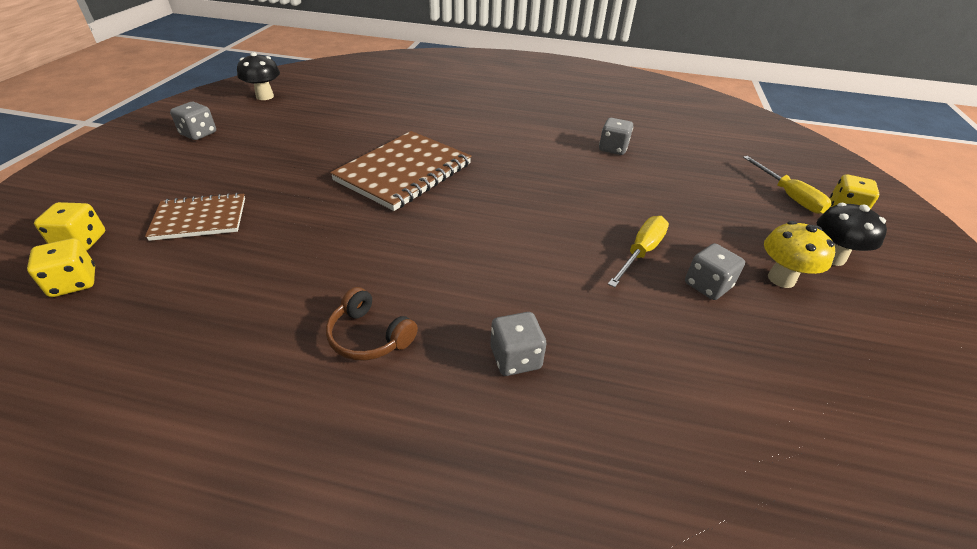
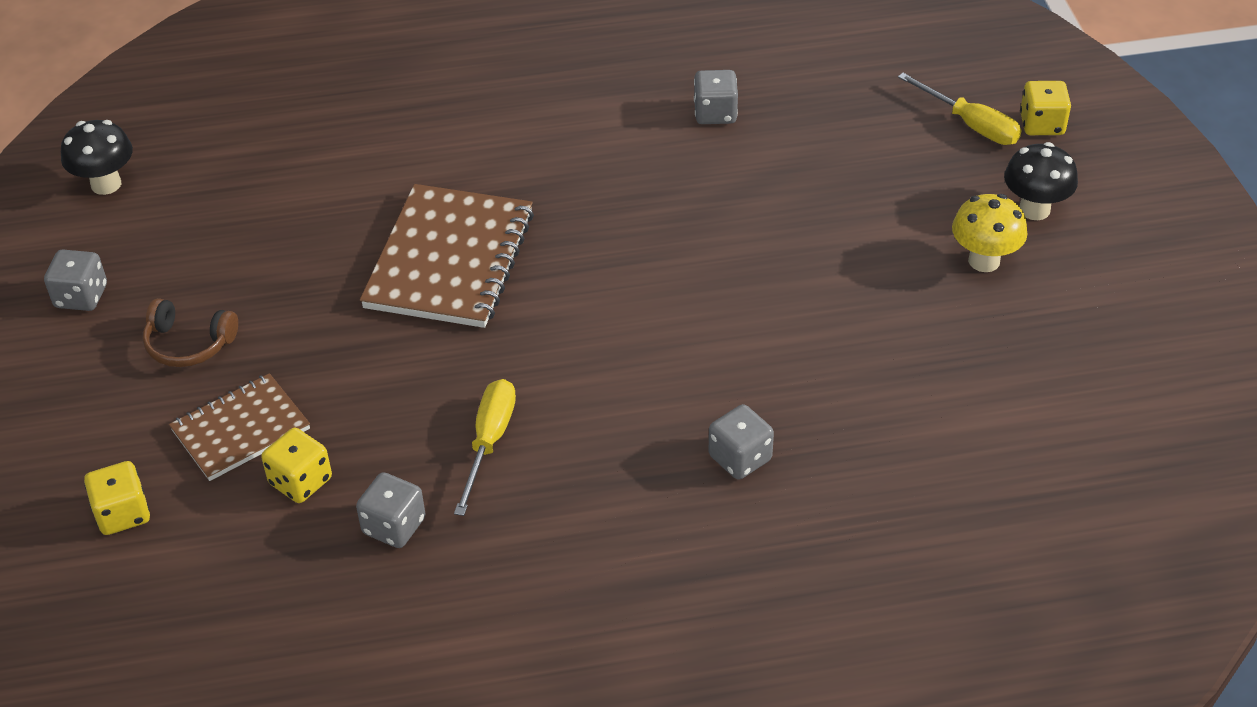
camera: 20 degrees left, 5 degrees up
(74, 282) = (180, 561): yellow dice -> yellow dice (300, 481)
(369, 336) = (575, 492): brown headphones -> brown headphones (189, 344)
(641, 252) = (818, 280): yellow screwdriver -> yellow screwdriver (489, 442)
(707, 285) = (906, 299): grey dice -> grey dice (394, 526)

